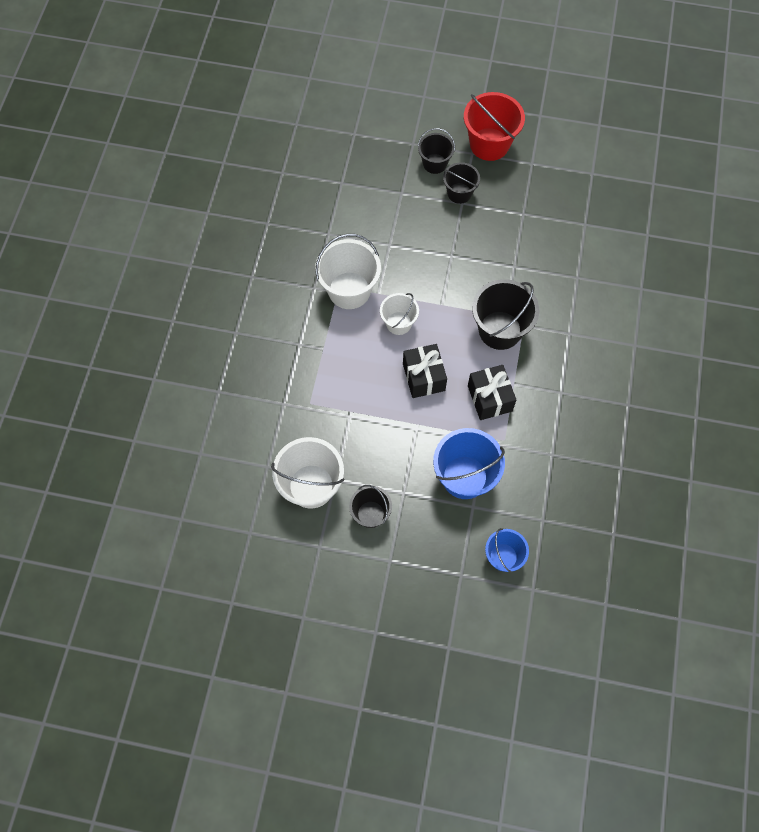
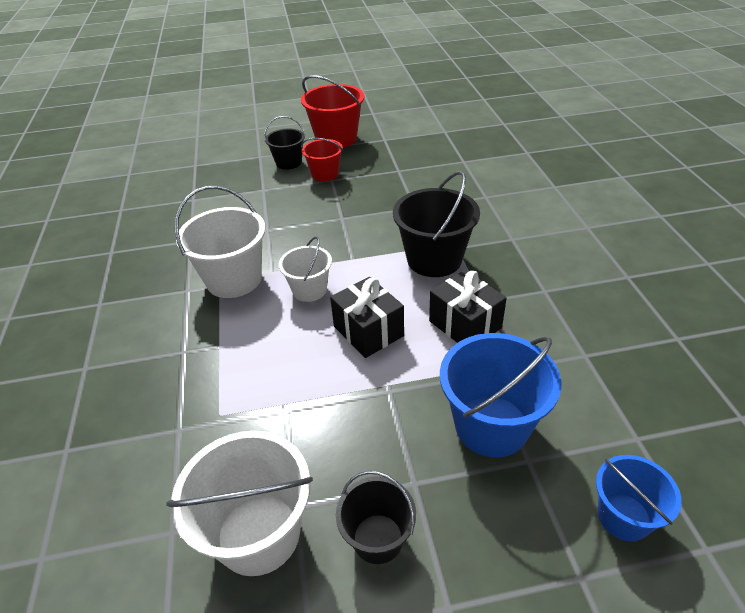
camera: 20 degrees left, 25 degrees down
(459, 193) = (325, 174): black bucket -> red bucket

